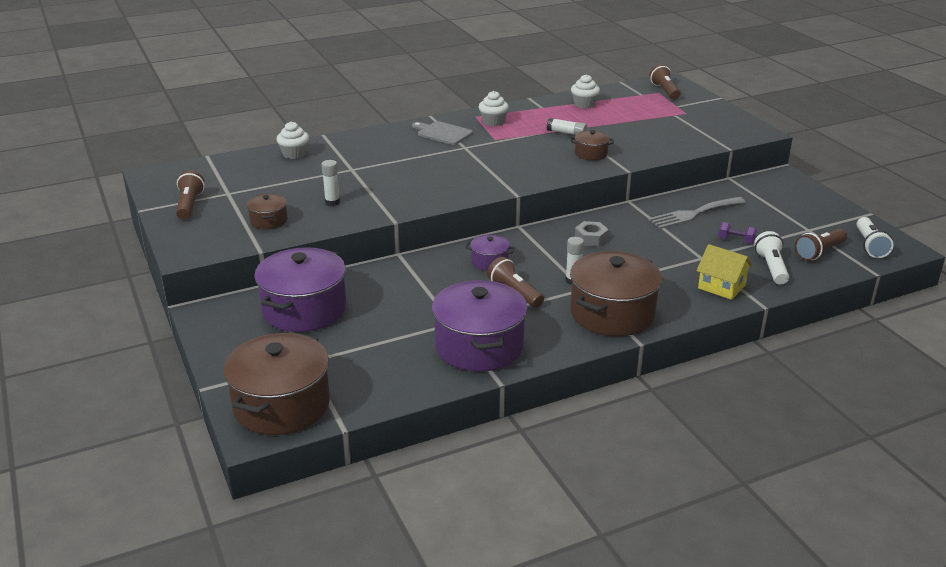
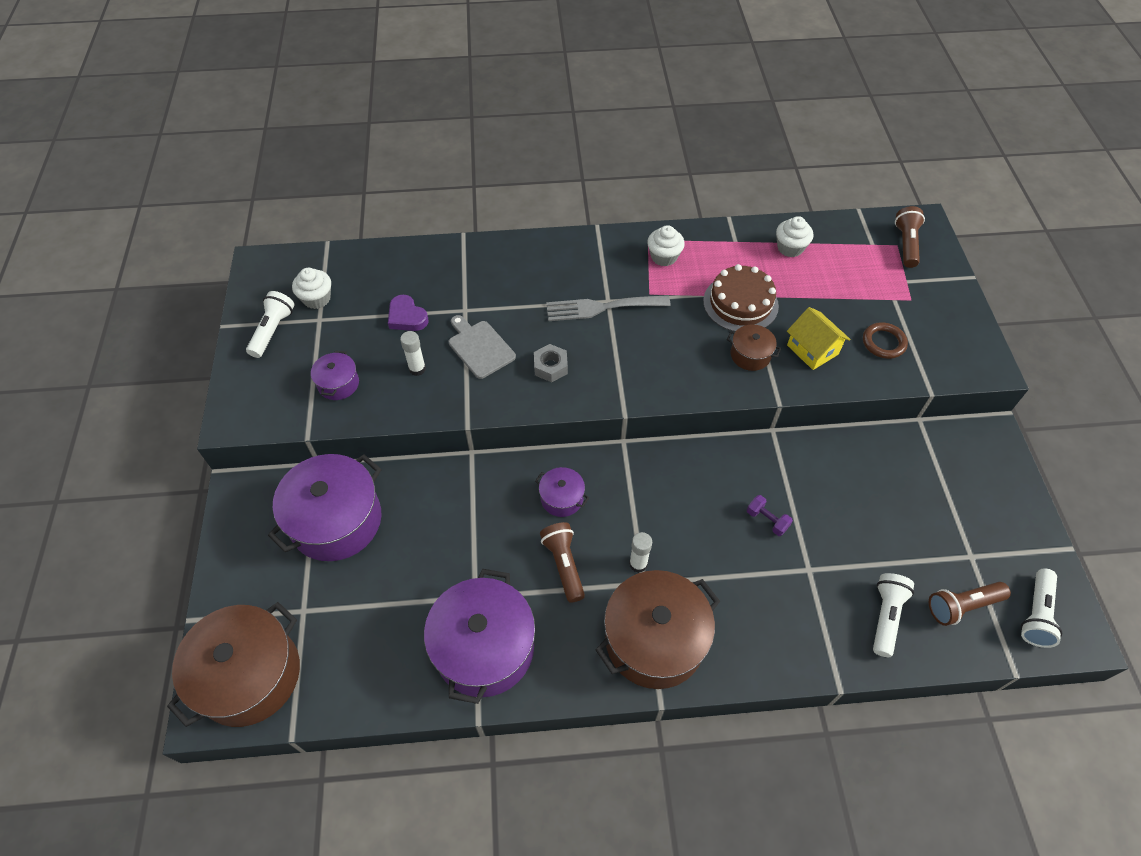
camera: 20 degrees right, 25 degrees up
(189, 205) = (273, 331): brown flashlight -> white flashlight
(268, 220) = (338, 384): brown pot -> purple pot
(294, 154) = (417, 263): white cupcake -> white cupcake (317, 299)
(304, 180) = (407, 317): none -> purple heart
(442, 133) = (595, 265): grey cutting board -> grey cutting board (480, 347)
(566, 133) = (740, 303): white glue stick -> brown cake
(591, 238) = (694, 491): grey nut -> grey nut (550, 367)
(681, 133) = (883, 343): none -> brown ring
(693, 214) = (839, 480): grey fork -> grey fork (601, 307)
(721, 286) = (806, 633): yellow house -> yellow house (812, 349)
(736, 240) = (867, 549): purple dumbbell -> purple dumbbell (767, 520)

